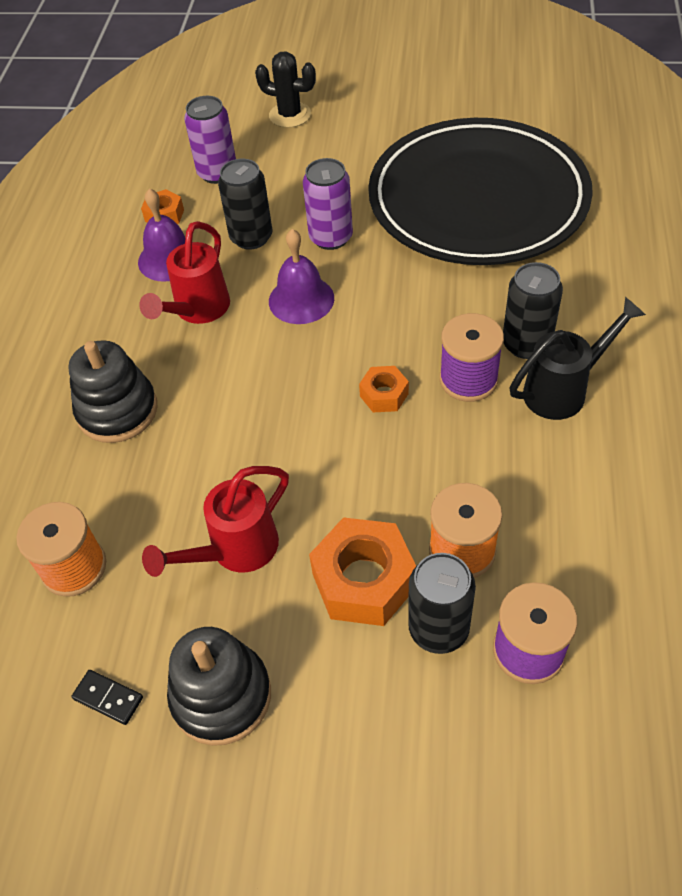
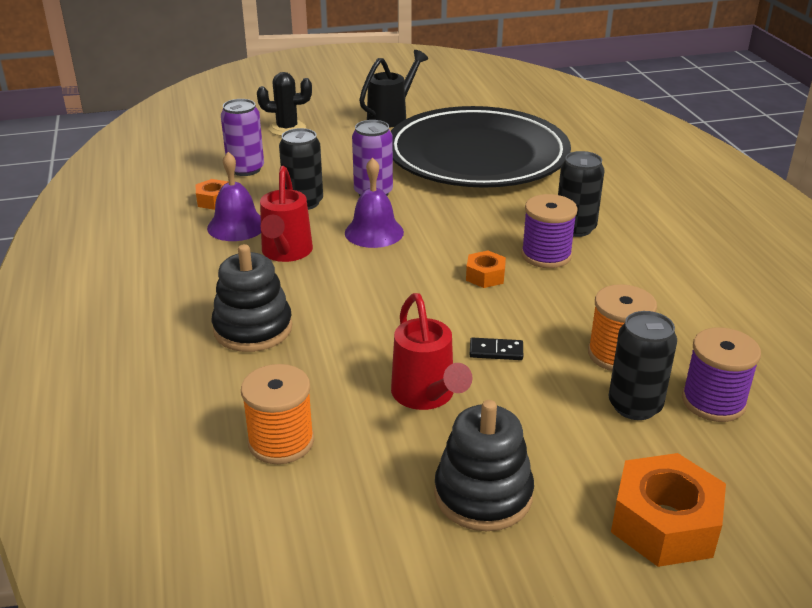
camera: 25 degrees left, 20 degrees down
(108, 698) = (377, 524): black domino -> black domino (496, 351)
(234, 551) = (427, 397): red watering can -> red watering can turned 45 degrees counterclockwise
(364, 580) = (552, 390): orange nut -> orange nut (664, 523)
(564, 389) = (623, 248): black watering can -> black watering can (392, 116)

